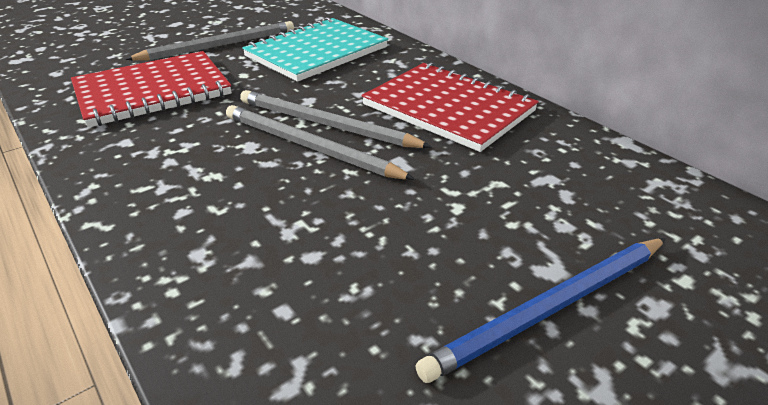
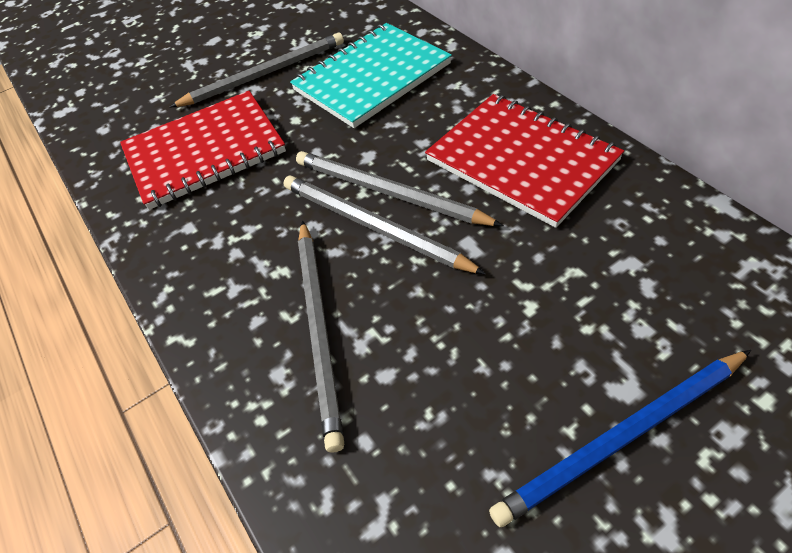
camera: 10 degrees right, 15 degrees up
(247, 219) = (319, 329): none -> grey pencil

